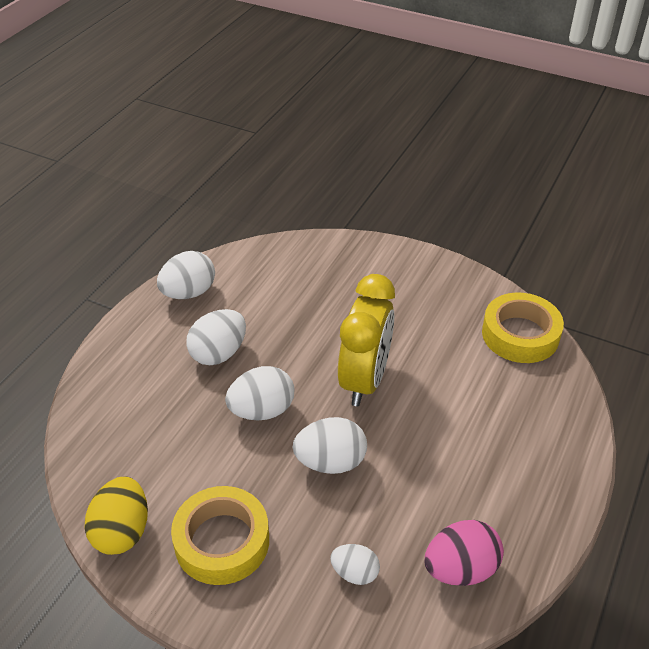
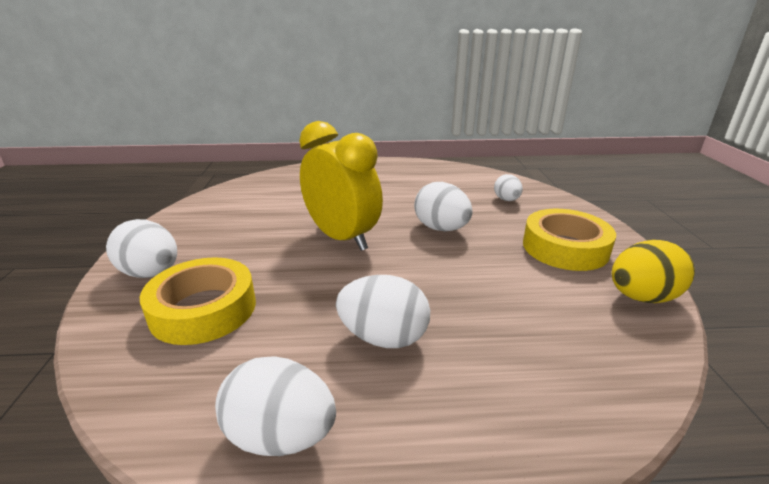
camera: 120 degrees left, 15 degrees down
(262, 411) = (430, 275): white egg -> white egg (151, 273)
(364, 380) = (342, 238): yellow clock -> yellow clock turned 60 degrees clockwise
(460, 569) = (458, 177): pink egg -> none
(520, 334) = (238, 193): yellow tape -> yellow tape (203, 309)

